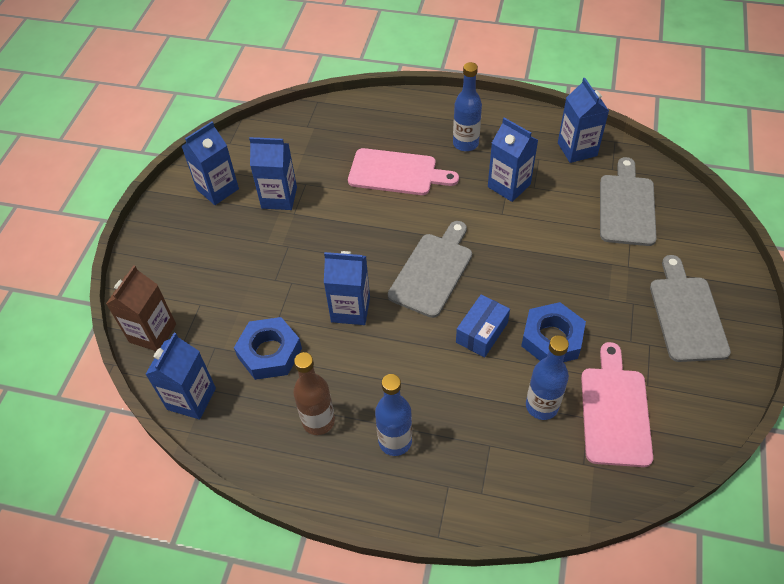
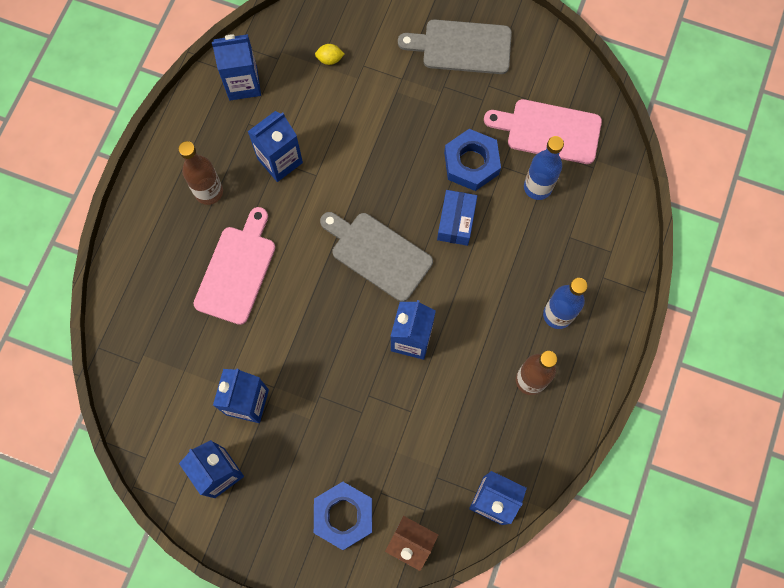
camera: 85 degrees left, 20 degrees up
(269, 352) = (450, 422): blue nut -> blue nut (343, 516)
(465, 143) = (209, 192): blue bottle -> brown bottle
(481, 332) = (456, 222): blue box -> blue box turned 60 degrees clockwise
(627, 206) = (330, 59): grey cutting board -> yellow lemon

